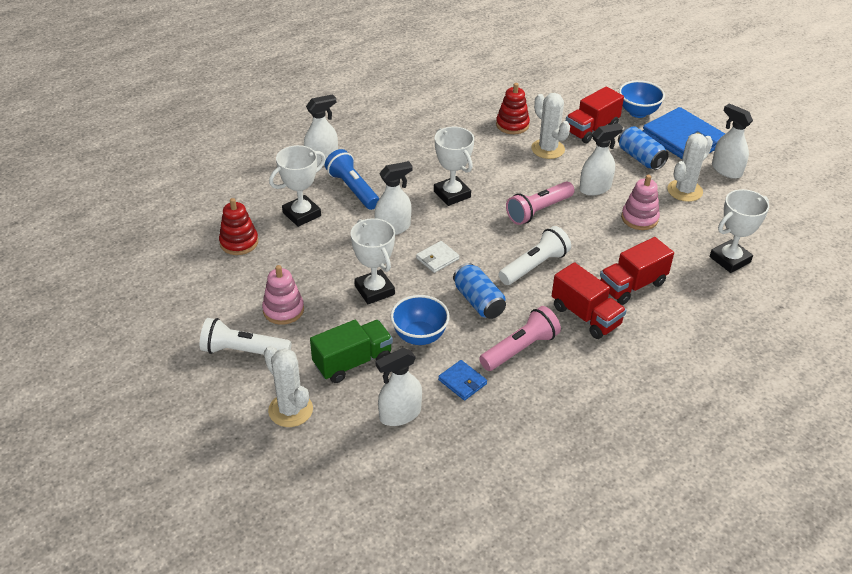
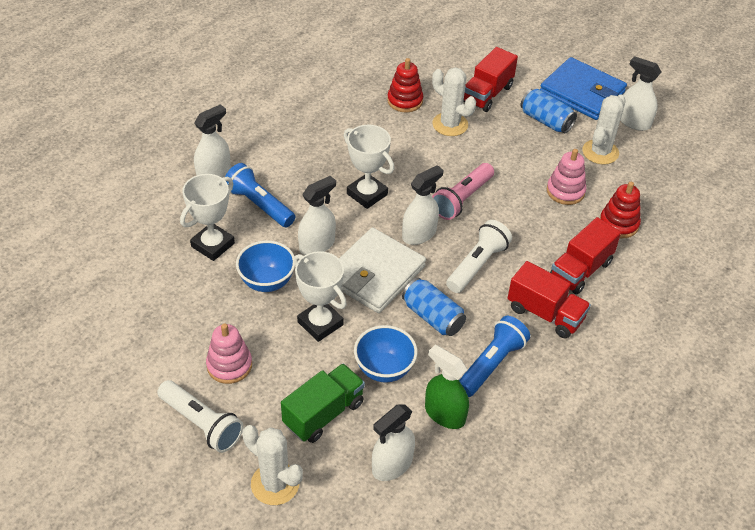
camera: 15 degrees left, 5 degrees up
(239, 242) = (154, 291): red stacking toy -> red stacking toy (618, 224)
(243, 351) = (201, 423): white flashlight -> white flashlight turned 135 degrees counterclockwise
(437, 258) = (375, 274): white wallet -> white wallet, size x2.22
(462, 382) = (444, 414): blue wallet -> green spray bottle
(520, 349) = (491, 364): pink flashlight -> blue flashlight
(595, 188) = (511, 163): white spray bottle -> white spray bottle (419, 234)
(638, 112) = (528, 67): blue bowl -> blue bowl (267, 282)
(730, 259) = (665, 224): white trophy -> none

